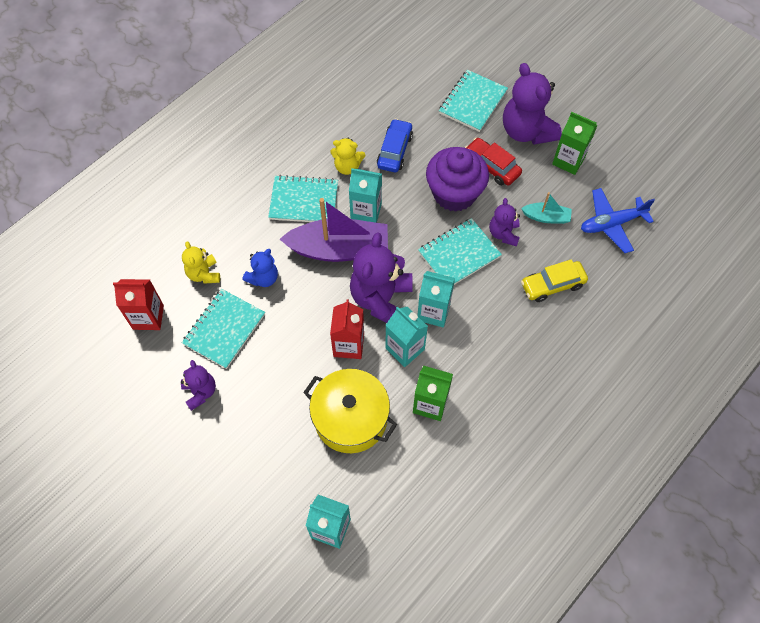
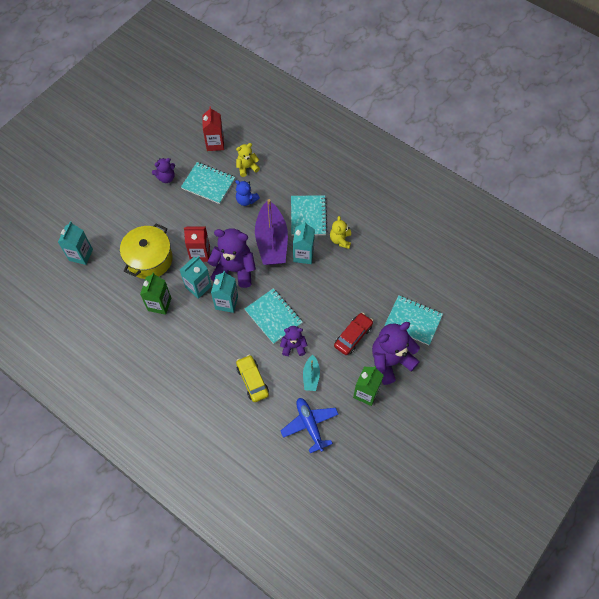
camera: 85 degrees right, 0 degrees up
(394, 151) = (358, 269): blue car -> none
(454, 193) = (325, 311): purple cupcake -> none

